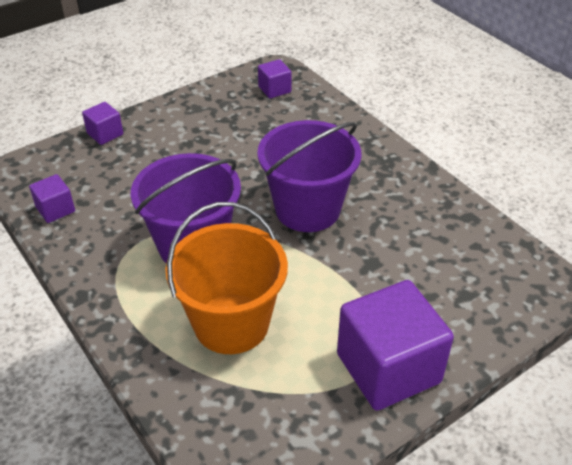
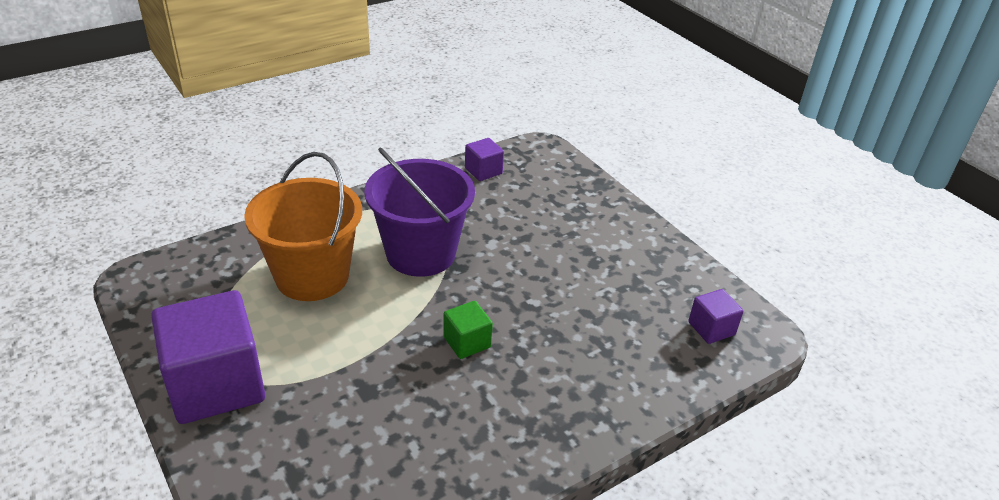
camera: 90 degrees right, 5 degrees down
(105, 134) = (600, 194): purple cube -> none
(307, 209) = (467, 342): purple bucket -> green cube

